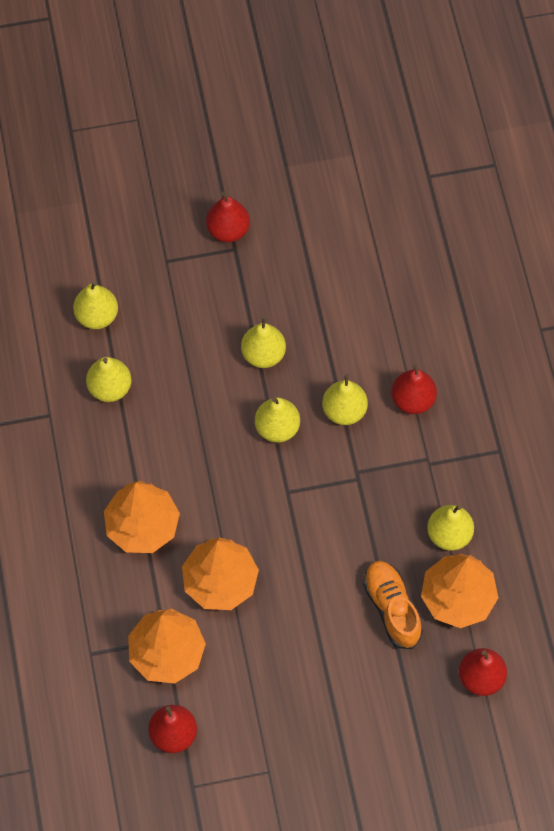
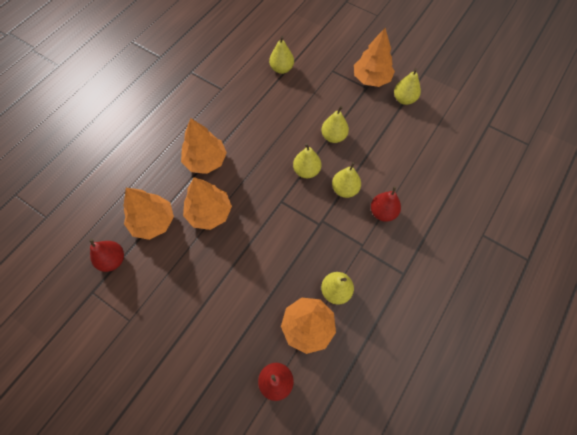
camera: 45 degrees right, 0 degrees up
(110, 388) = (256, 98): yellow pear -> yellow pear (404, 99)
(228, 230) = (371, 79): red pear -> orange tree
(392, 608) = (270, 300): orange shoe -> none

